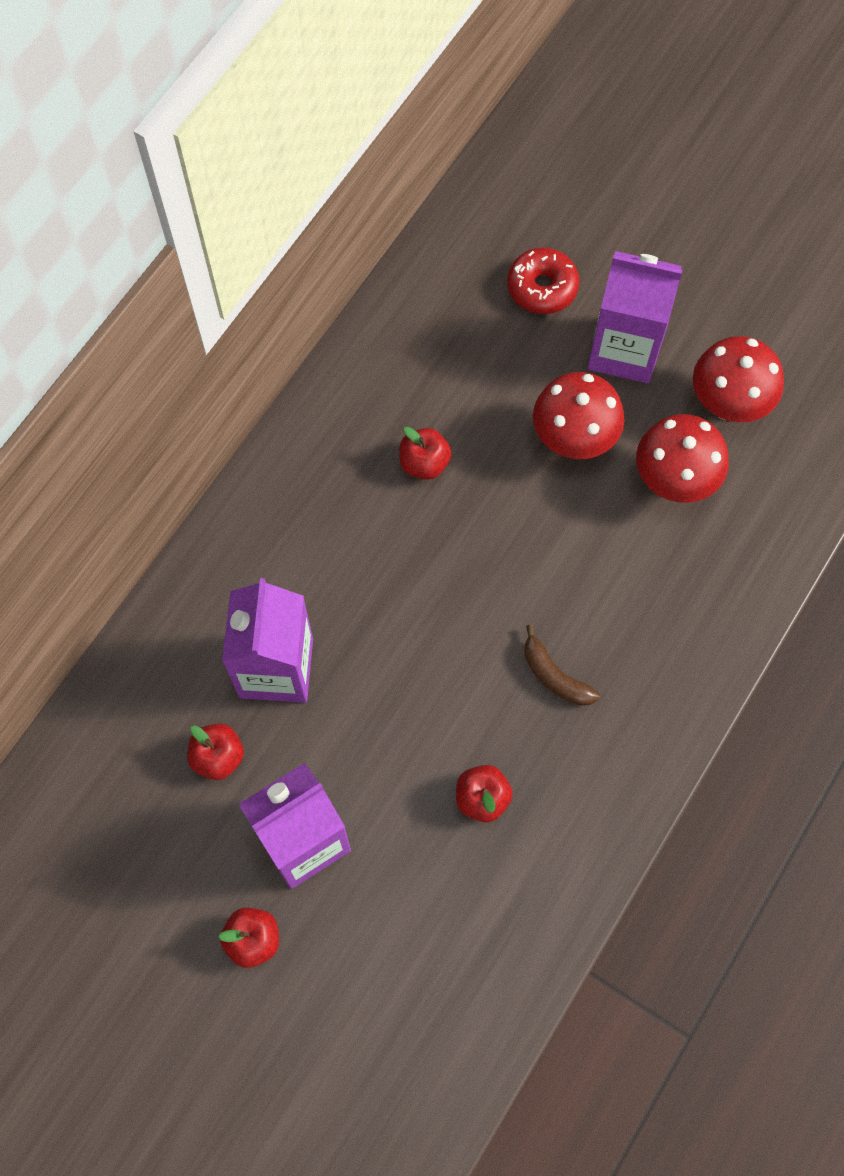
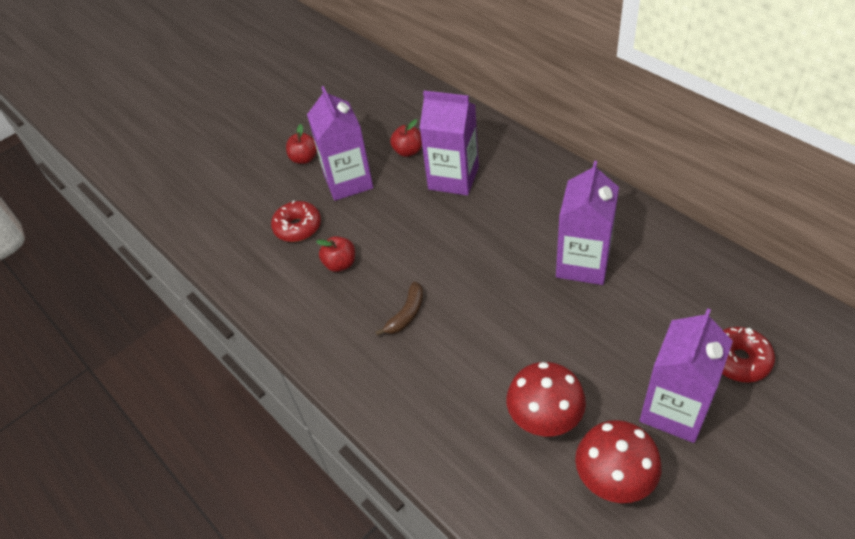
camera: 110 degrees right, 20 degrees down
(418, 893) = (298, 227): none -> red donut
(424, 463) = (583, 263): red apple -> purple carton
(554, 676) = (406, 314): brown banana -> brown banana turned 150 degrees clockwise
(573, 439) = (591, 357): red mushroom -> none

